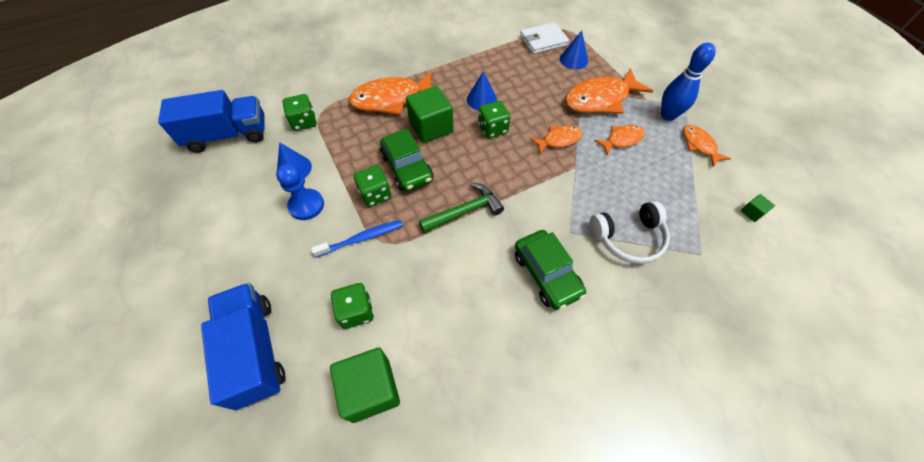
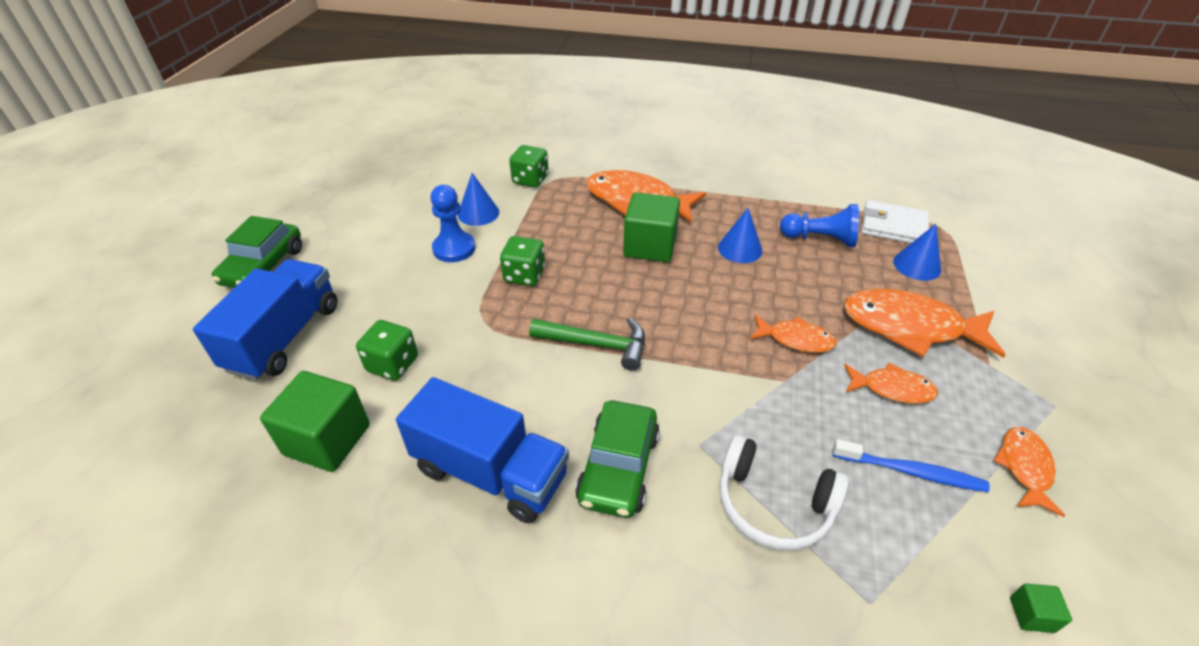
camera: 40 degrees right, 15 degrees down
(228, 135) = (456, 159): blue truck -> blue truck (490, 472)
(361, 238) = (468, 305): blue toothbrush -> blue toothbrush (911, 471)
(407, 167) = (582, 269): green car -> green car (264, 266)
(493, 129) = (721, 284): green dice -> none
(516, 69) = (820, 239): none -> blue pawn
(668, 115) = (1006, 401): blue bowling pin -> none

